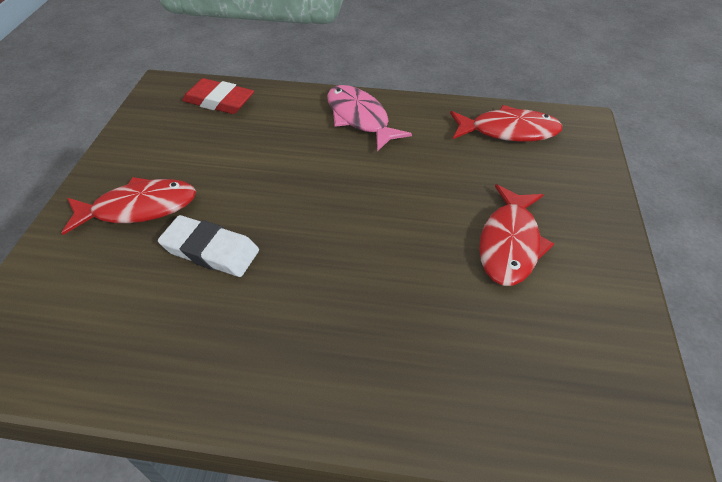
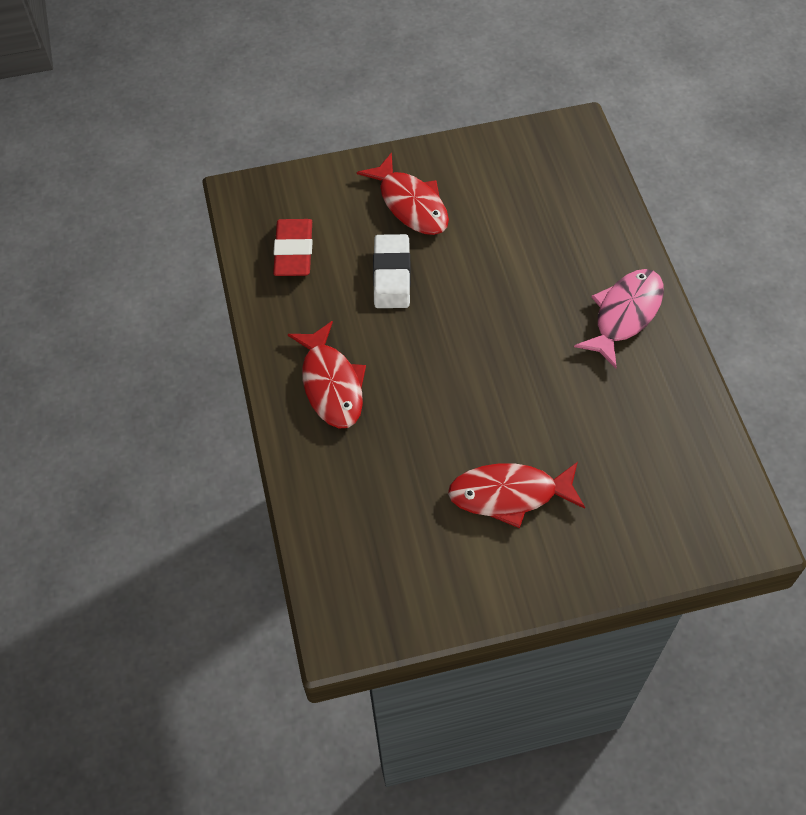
camera: 70 degrees right, 10 degrees up
(219, 101) = (580, 185): red eraser -> red eraser (294, 251)
(508, 131) = (685, 460): red fish -> red fish (331, 384)

